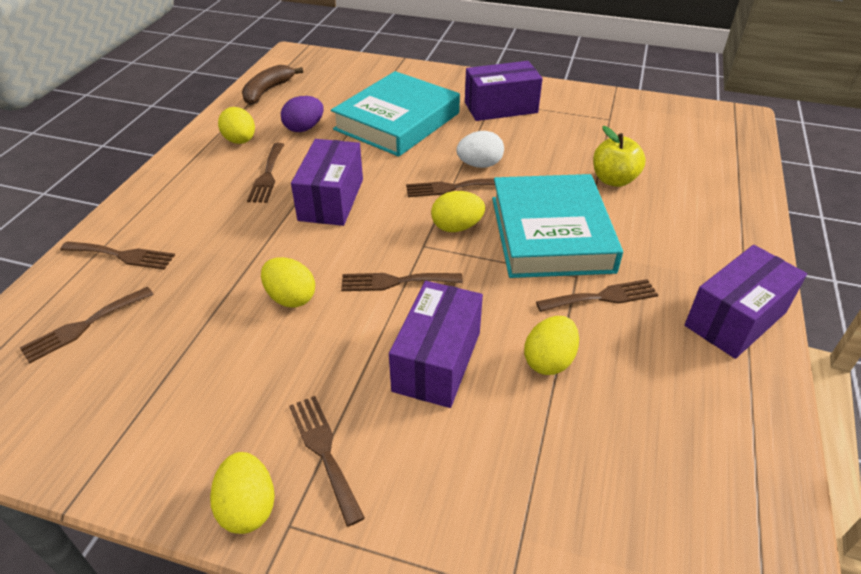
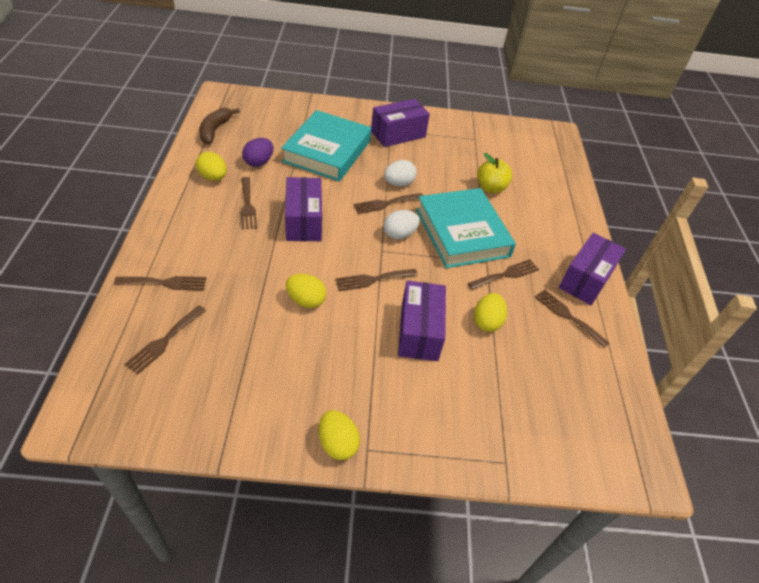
camera: 20 degrees left, 5 degrees up
(324, 451) = (371, 401): brown fork -> brown fork (568, 316)
(457, 227) = (399, 234): yellow egg -> white egg

